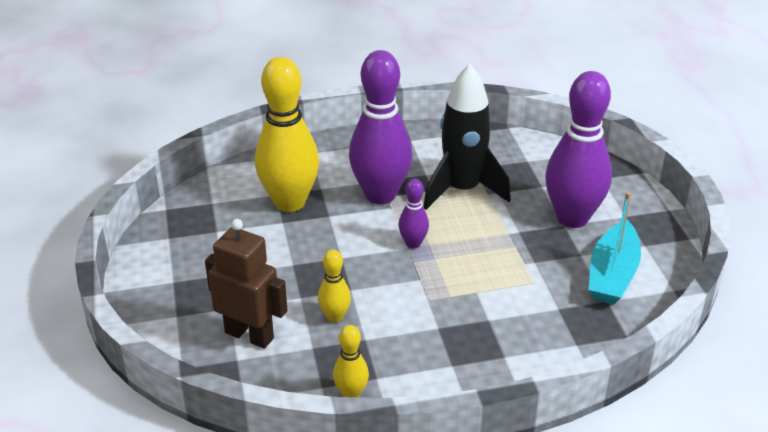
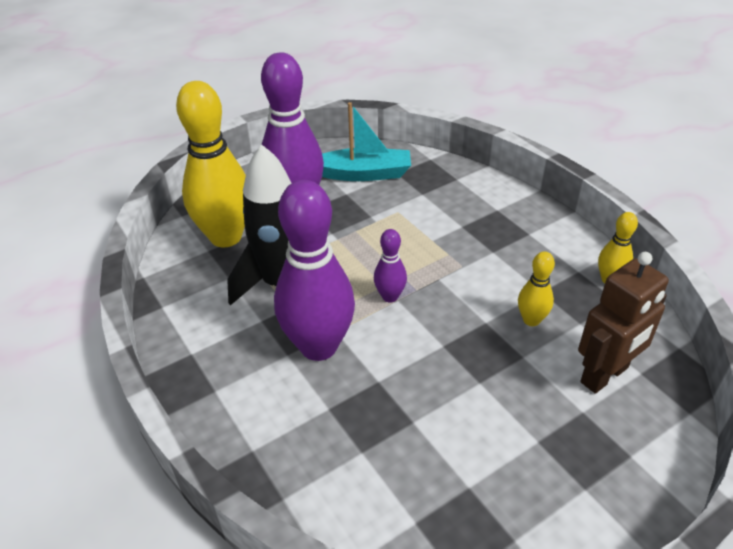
camera: 110 degrees left, 5 degrees up
(249, 335) = (605, 375): brown robot -> brown robot turned 135 degrees counterclockwise
(289, 202) = (373, 429): yellow bowling pin -> yellow bowling pin (226, 237)

